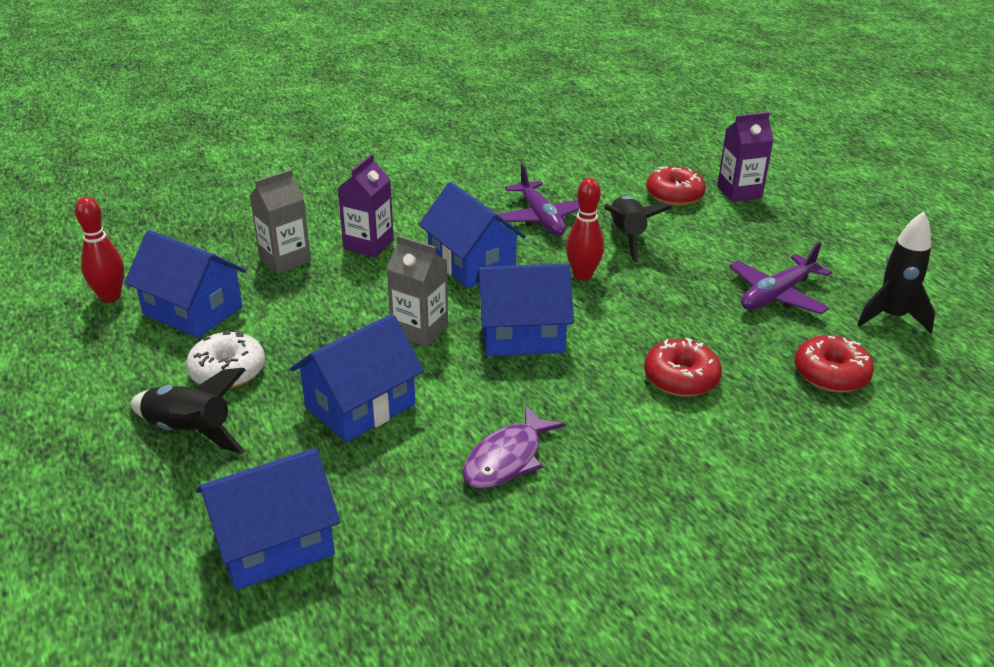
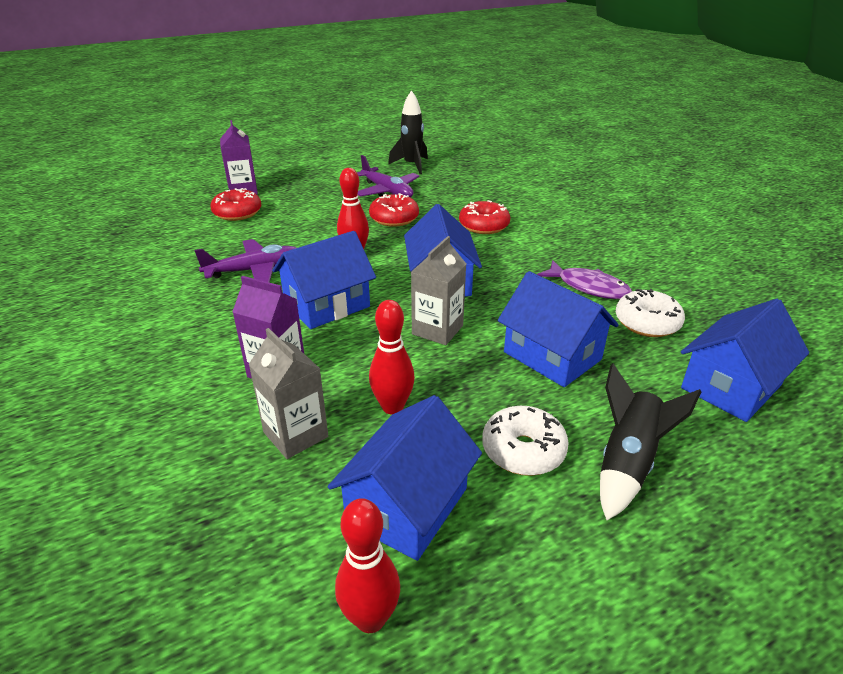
camera: 90 degrees left, 0 degrees up
(273, 543) = (731, 386): blue house -> blue house turned 75 degrees clockwise
(305, 303) = (392, 407): none -> red bowling pin
(415, 498) = (647, 323): none -> white donut
(627, 237) = (299, 234): black rocket -> none
(831, 374) = (471, 185): red donut -> red donut (394, 218)

